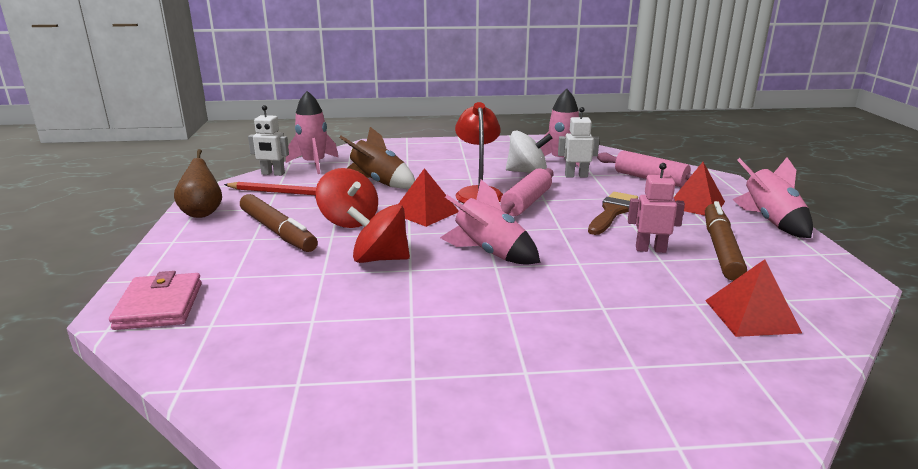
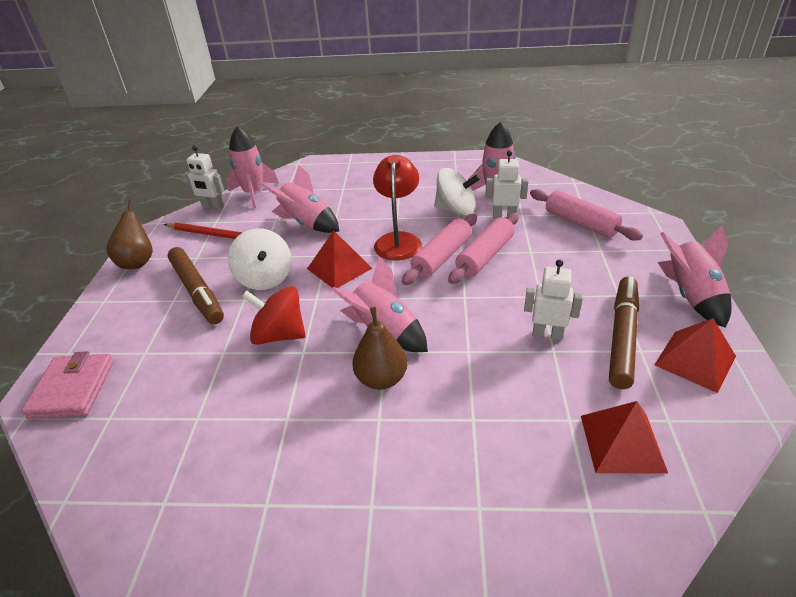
camera: 10 degrees right, 15 degrees up
(349, 220) = (265, 278): red spinning top -> white spinning top
(379, 183) = (306, 223): brown rocket -> pink rocket
(500, 284) = (381, 379): none -> brown pear
(568, 201) = (485, 256): none -> pink rolling pin
(612, 212) = (525, 274): brown brush -> none
(650, 249) = (547, 334): pink robot -> white robot
(695, 204) = (617, 265): red pyramid -> red pyramid (695, 360)

